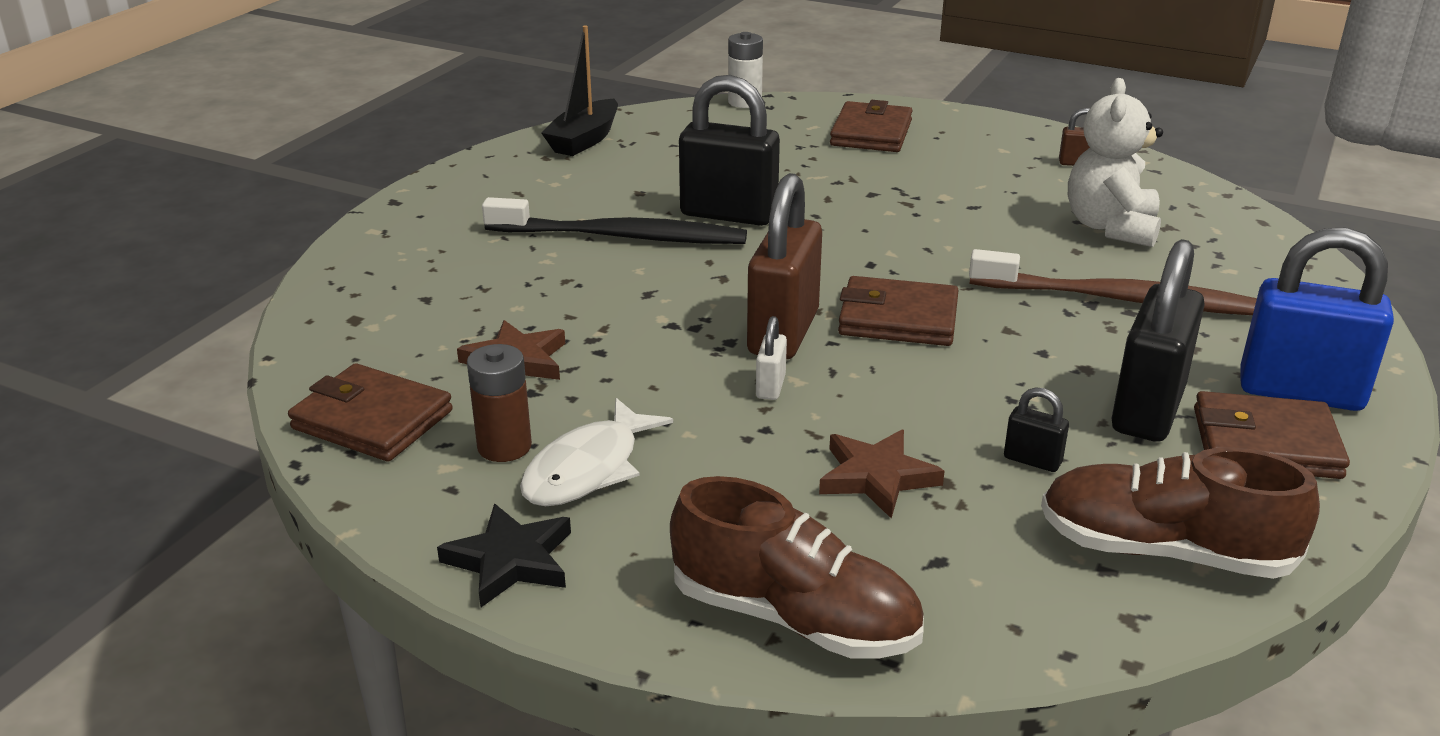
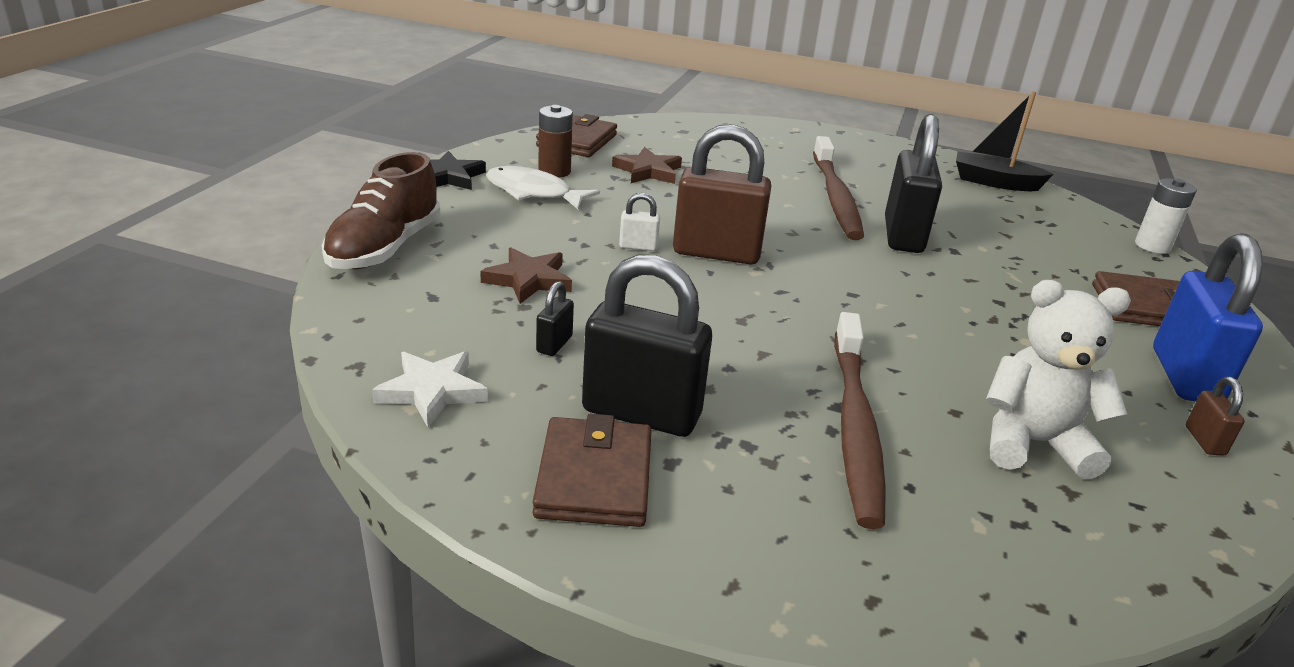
camera: 80 degrees right, 0 degrees up
(622, 237) = (835, 198): black toothbrush -> brown toothbrush
(898, 318) = (759, 300): brown wallet -> none
(1164, 551) = (432, 391): brown shoe -> white star
(1300, 392) = (699, 524): blue padlock -> blue padlock (1185, 376)

